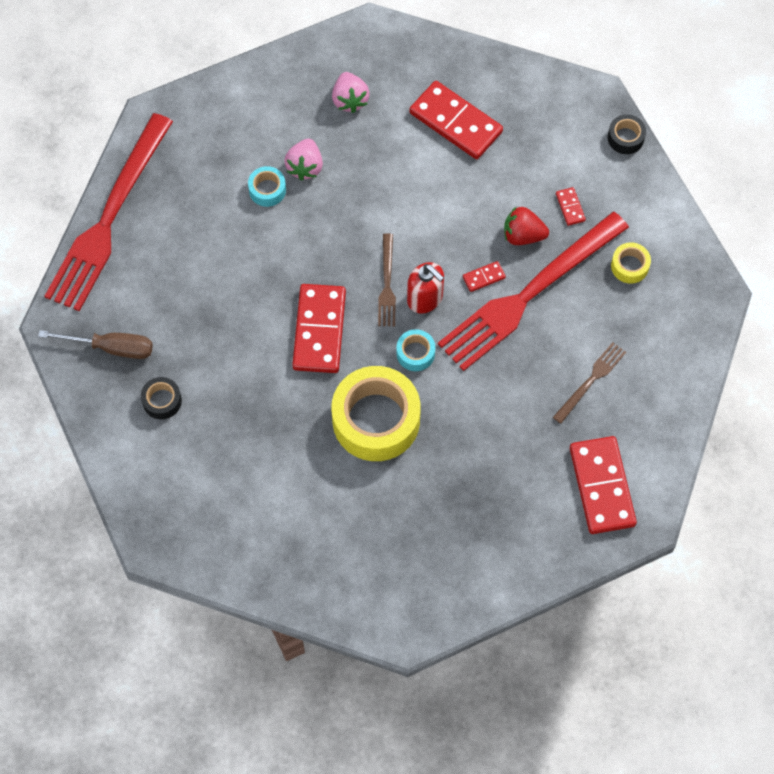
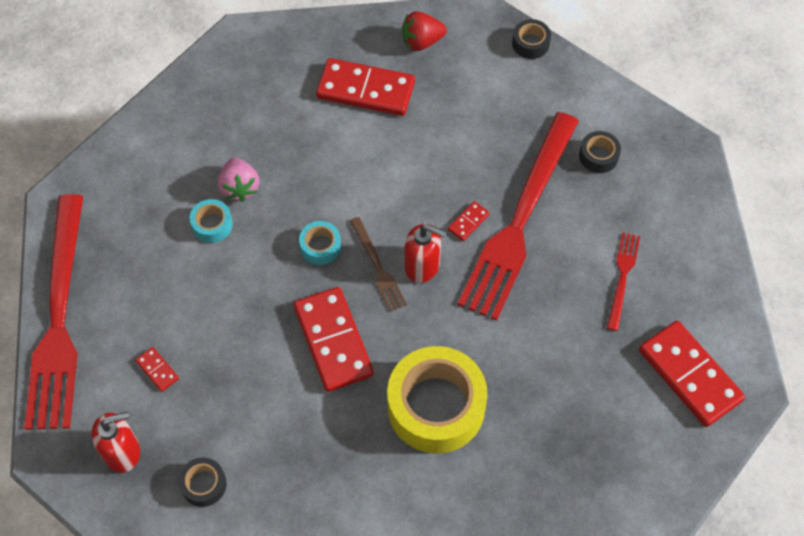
camera: 25 degrees left, 5 degrees down
(111, 347) = (122, 452): brown screwdriver -> red soap dispenser
(350, 100) = (252, 108): pink strawberry -> none
(415, 353) = (441, 323): turquoise tape -> turquoise tape (320, 246)
(523, 235) = (484, 168): red strawberry -> red strawberry (421, 42)
(570, 207) = (514, 125): red domino -> red domino (157, 370)
(591, 380) = (622, 277): brown fork -> red fork
(629, 266) = (598, 156): yellow tape -> black tape

